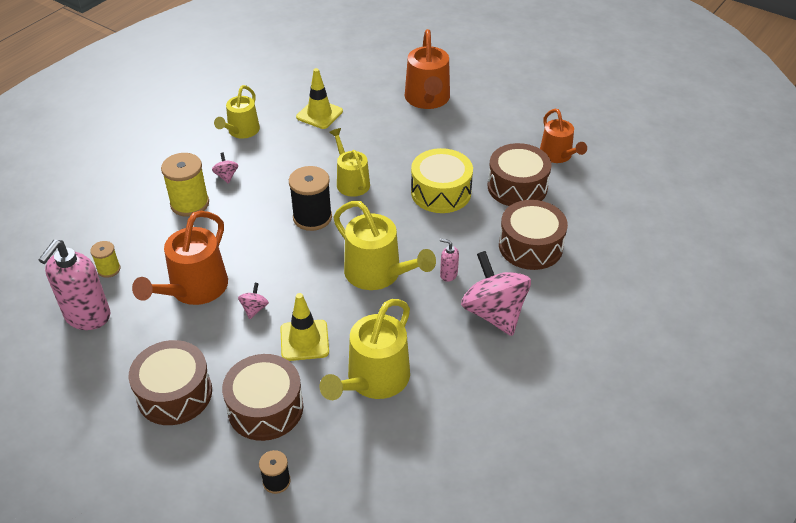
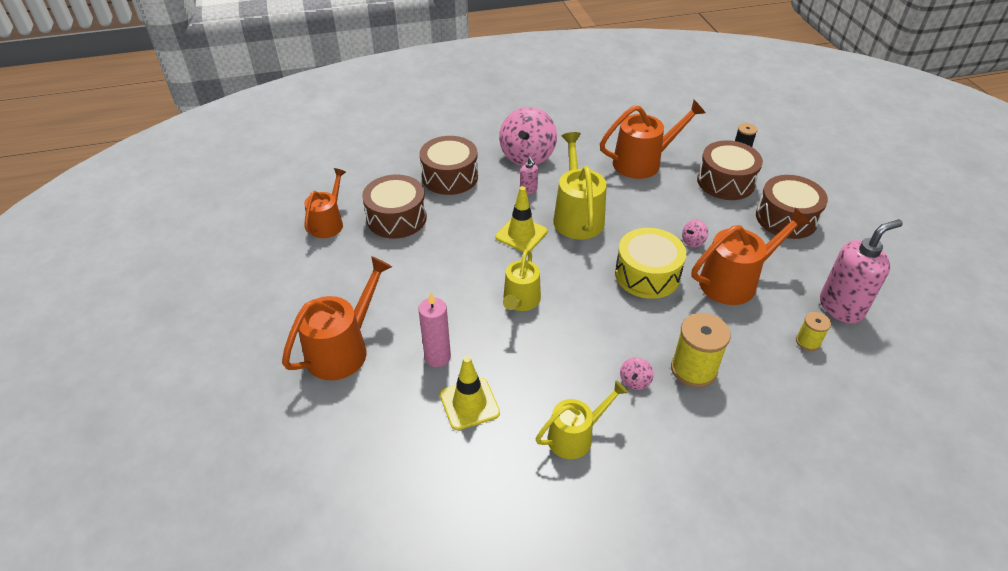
camera: 140 degrees left, 0 degrees up
(304, 340) = (670, 203): yellow traffic cone -> yellow traffic cone (521, 234)
(312, 217) = (587, 287): black spool -> none
(366, 124) = (437, 357): none -> pink candle
(373, 380) = (642, 162): yellow watering can -> orange watering can
(441, 192) = (458, 247): yellow drum -> yellow drum (647, 275)

